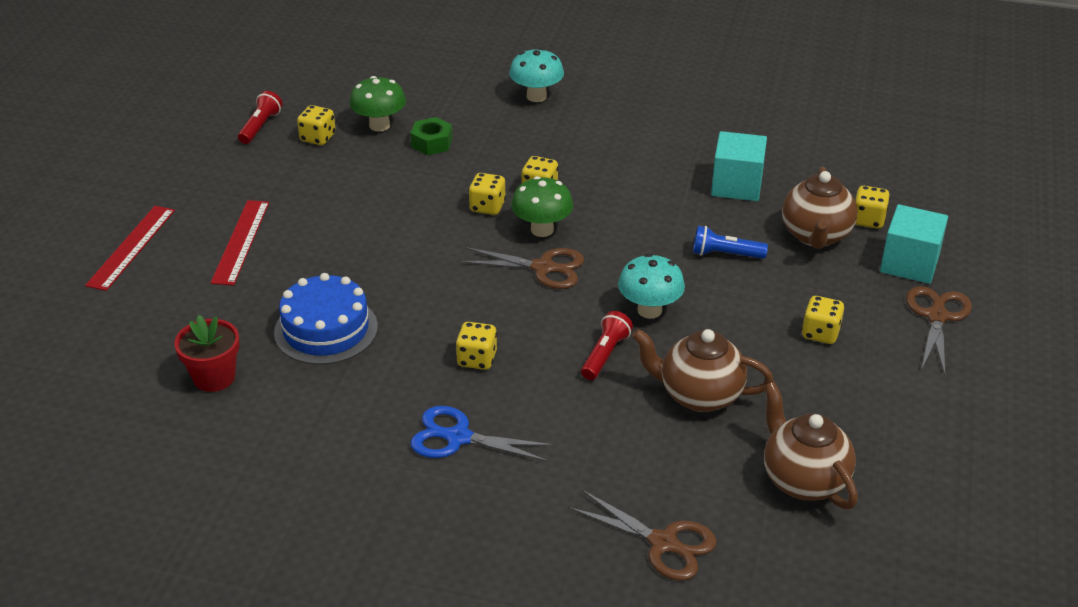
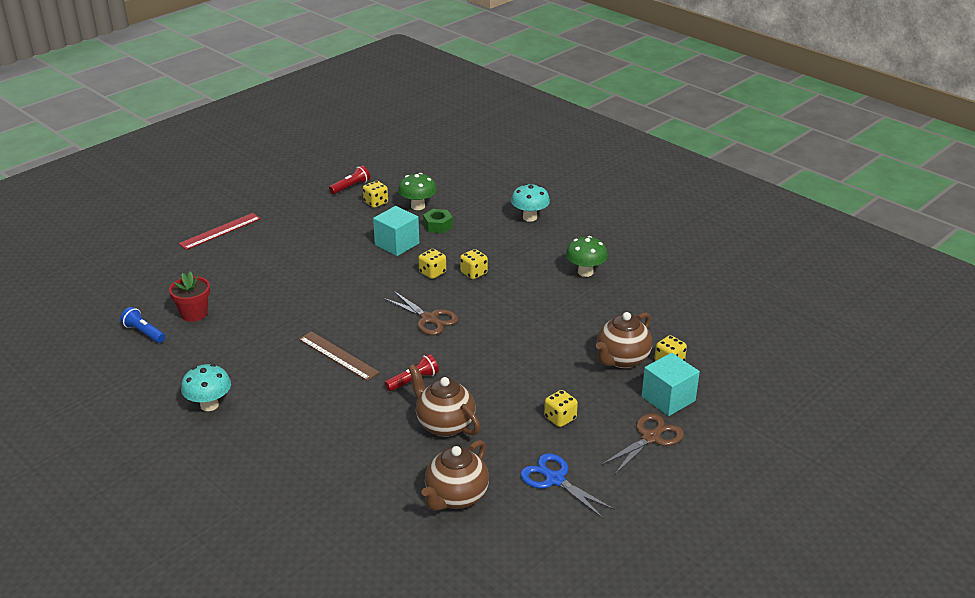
camera: 30 degrees right, 5 degrees down
(240, 242) = (277, 247): red ruler -> none
(326, 329) = (274, 309): blue cake -> none
(458, 437) = (285, 393): blue scissors -> blue scissors (555, 479)
(477, 359) = (338, 355): yellow dice -> brown ruler
(542, 229) = (451, 296): green mushroom -> green mushroom (585, 272)
(649, 310) = (466, 365): turquoise mushroom -> turquoise mushroom (209, 405)
(663, 543) = (336, 496): brown scissors -> none
(725, 254) = (549, 350): blue flashlight -> blue flashlight (144, 332)
(736, 185) = (602, 311): turquoise cube -> turquoise cube (397, 244)
(803, 480) = (456, 497): brown teapot -> brown teapot turned 150 degrees counterclockwise

